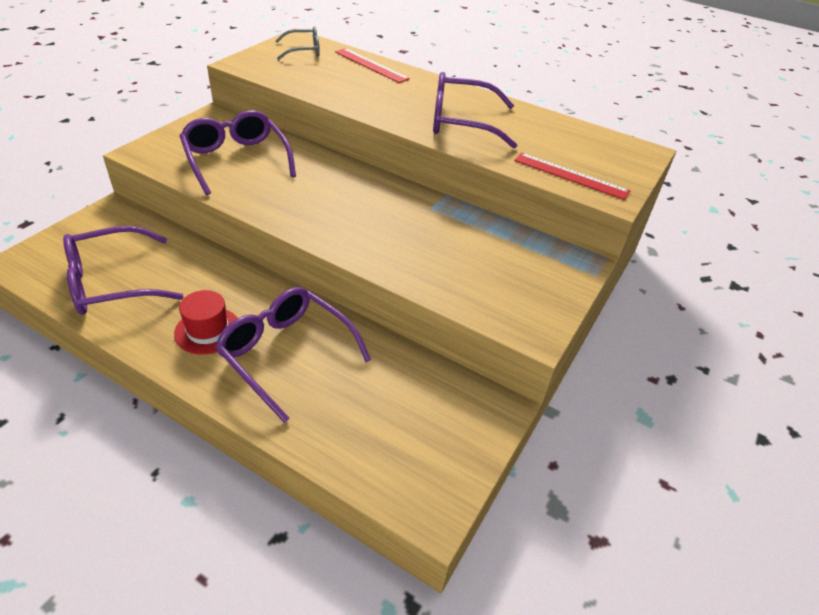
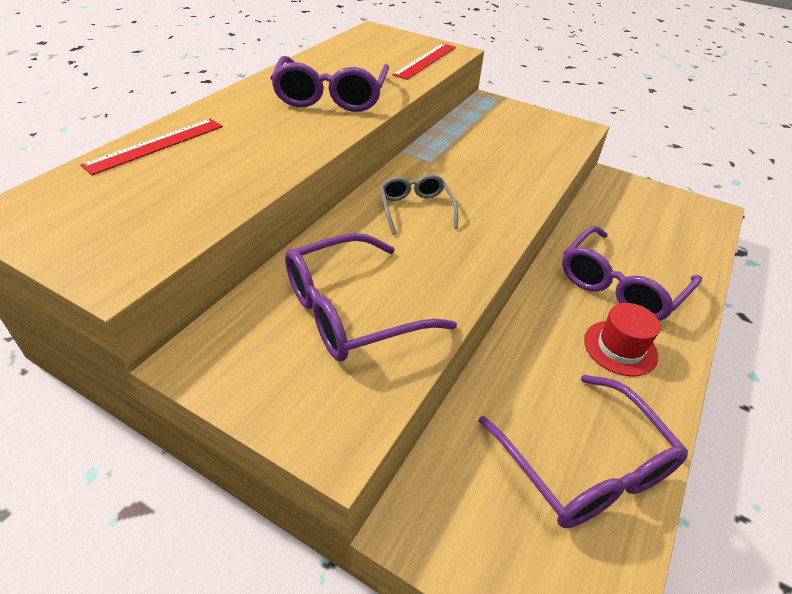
camera: 90 degrees left, 0 degrees up
(303, 51) = (74, 205): grey glasses -> grey glasses (415, 209)

